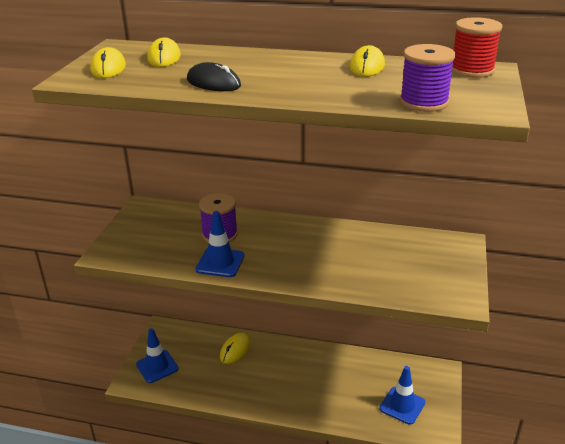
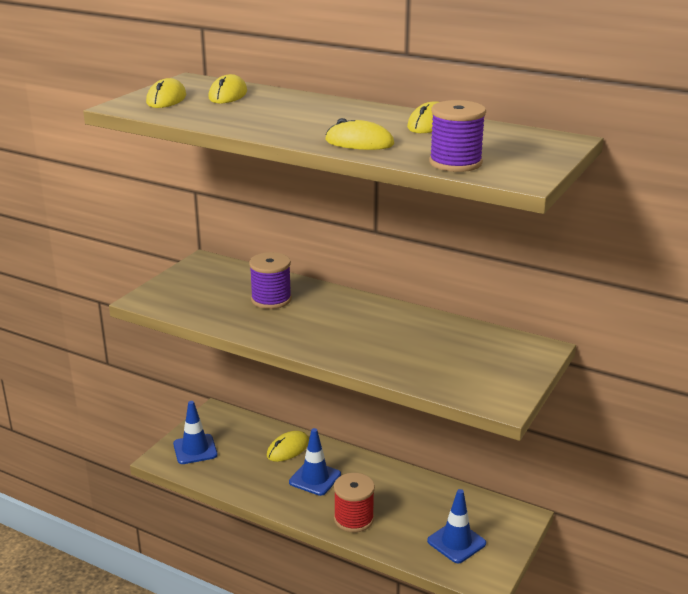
camera: 15 degrees right, 5 degrees down
(213, 83) = (257, 123): black mouse -> none
(220, 262) = (257, 326): blue traffic cone -> blue traffic cone (315, 478)
(322, 92) = (359, 142): none -> yellow mouse
(472, 70) = (541, 139): red spool -> red spool (353, 519)

